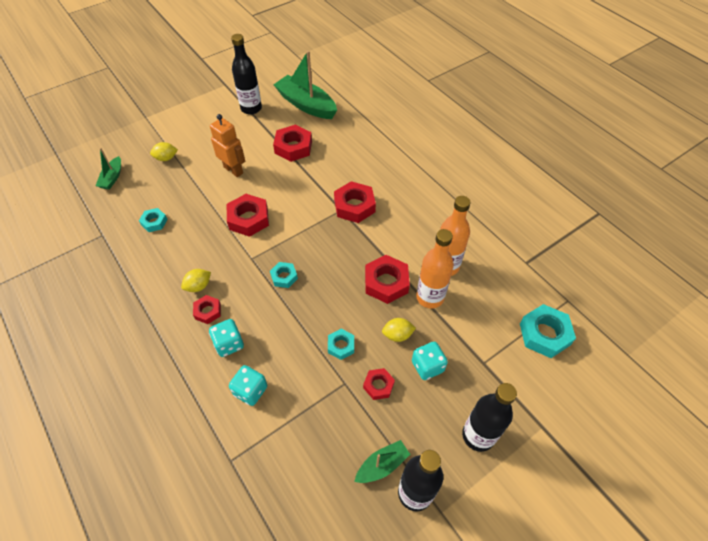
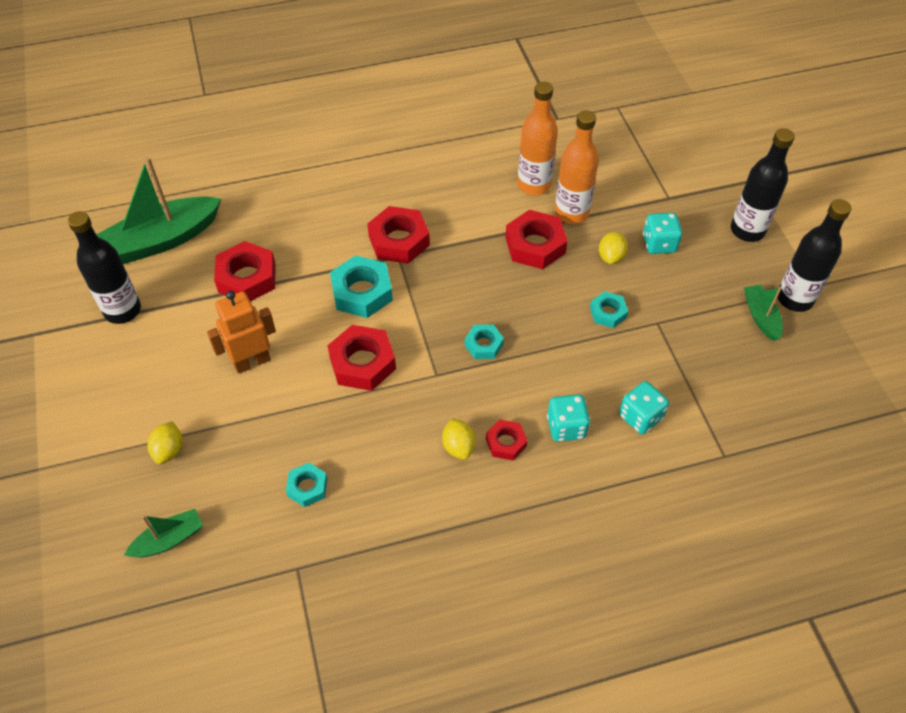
camera: 70 degrees left, 0 degrees up
(112, 178) = (169, 540): green boat -> green boat turned 60 degrees counterclockwise
(378, 385) = (669, 293): red nut -> none
(544, 334) = (651, 139): turquoise nut -> turquoise nut (362, 292)

